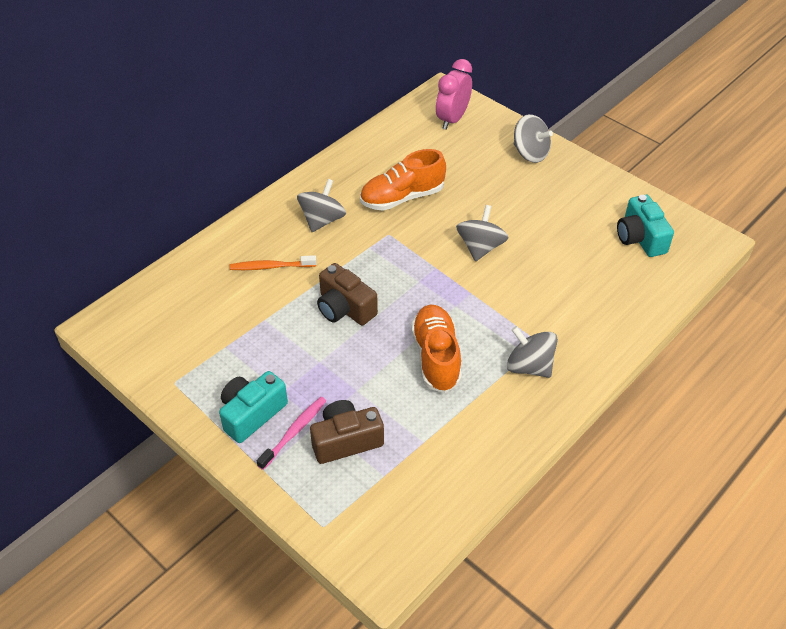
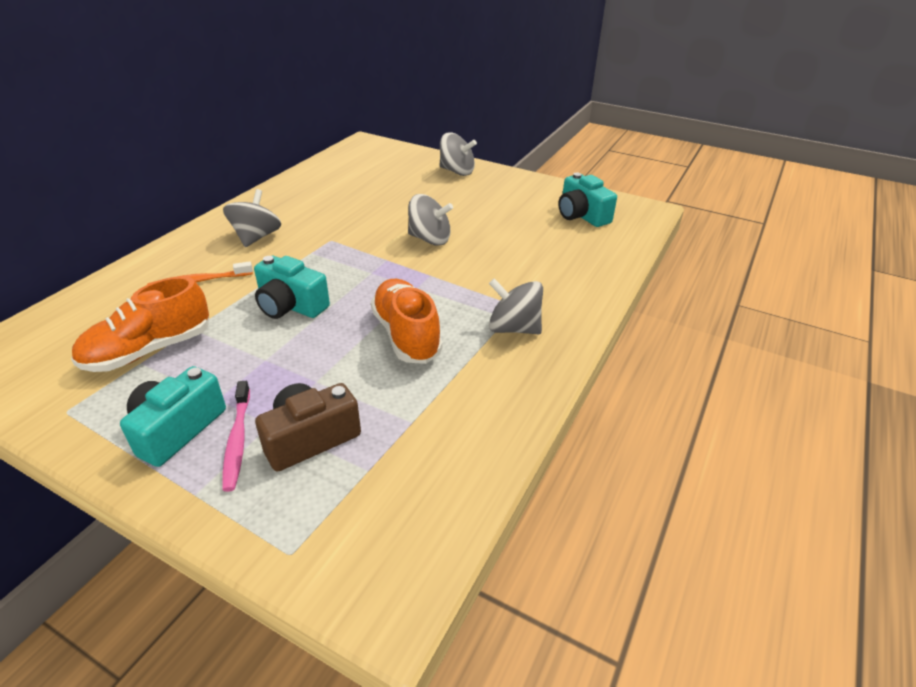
camera: 15 degrees left, 10 degrees down
(294, 432) = (237, 440): pink toothbrush -> pink toothbrush turned 150 degrees clockwise
(344, 308) = (290, 306): brown camera -> turquoise camera
(402, 197) = (340, 212): orange shoe -> orange shoe (149, 350)
(452, 119) = (377, 157): pink clock -> none
(480, 247) = (429, 239): grey spinning top -> grey spinning top turned 105 degrees clockwise

